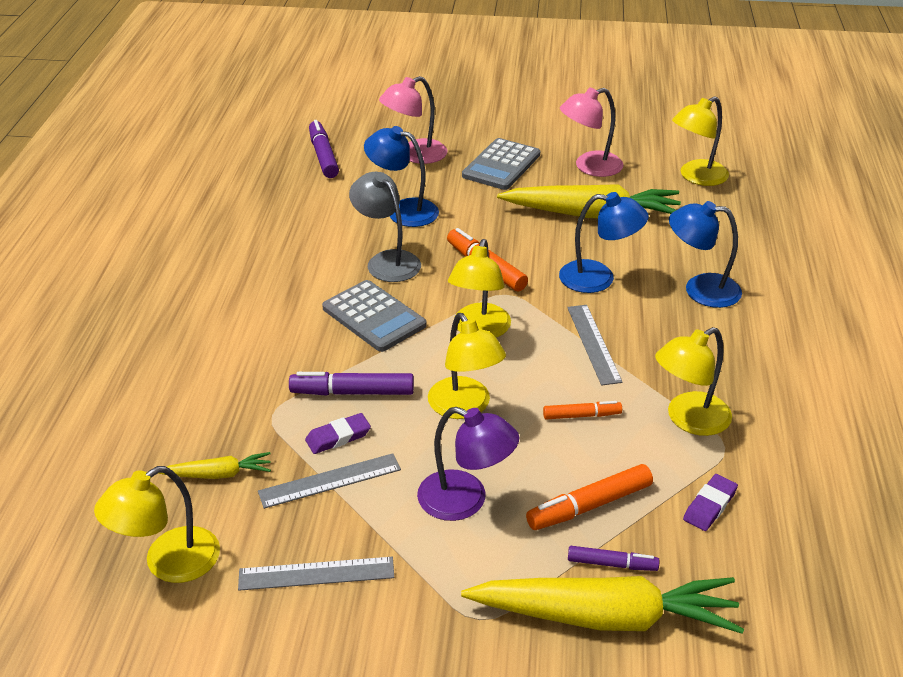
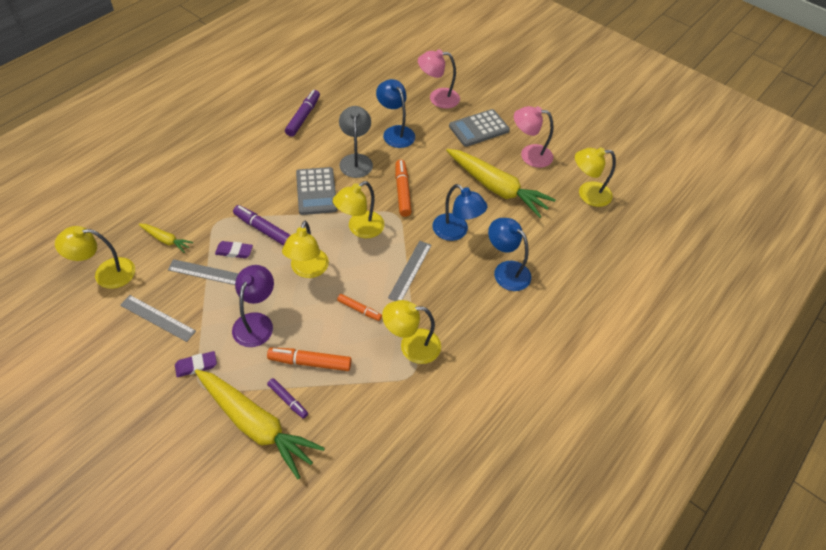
camera: 30 degrees right, 15 degrees up
(323, 156) = (388, 75): purple marker -> purple marker (303, 117)
(465, 501) = (256, 322): purple lamp -> purple lamp turned 135 degrees counterclockwise
(710, 506) = (368, 401): purple eraser -> purple eraser (196, 365)

